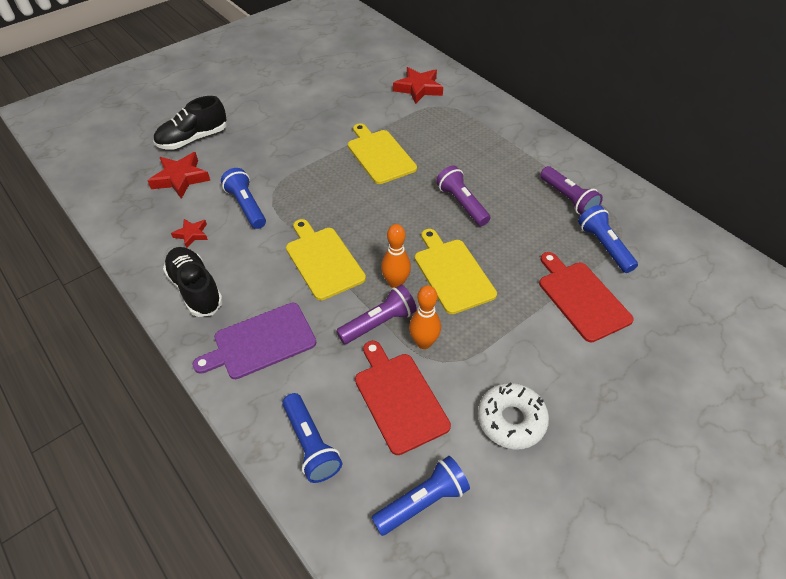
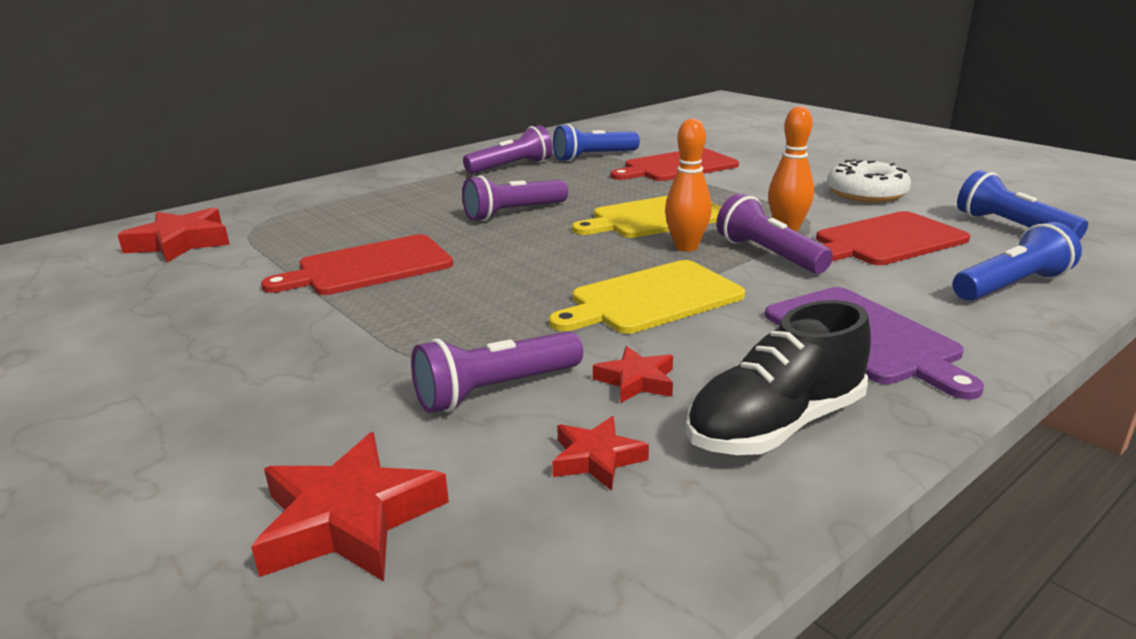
camera: 90 degrees left, 25 degrees down
(193, 139) = (144, 525): black shoe -> none
(242, 249) = (636, 381): none -> red star
(246, 206) = (495, 390): blue flashlight -> purple flashlight
(380, 155) = (369, 267): yellow cutting board -> red cutting board

